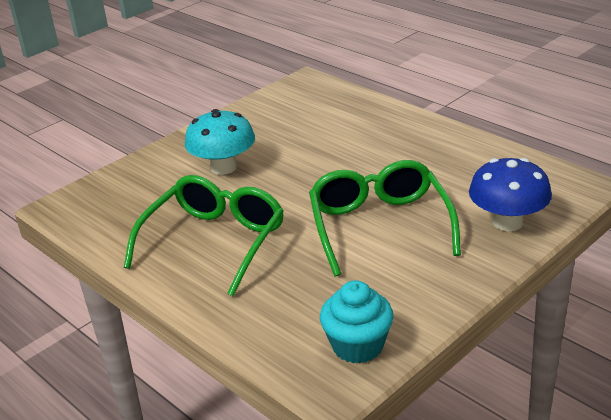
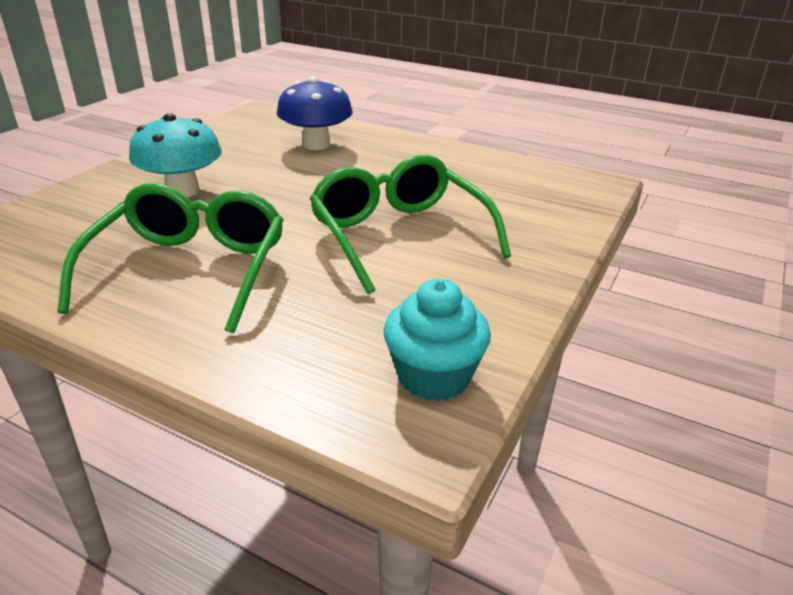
camera: 20 degrees left, 0 degrees up
(507, 222) = (542, 221): blue mushroom -> blue mushroom (316, 145)

